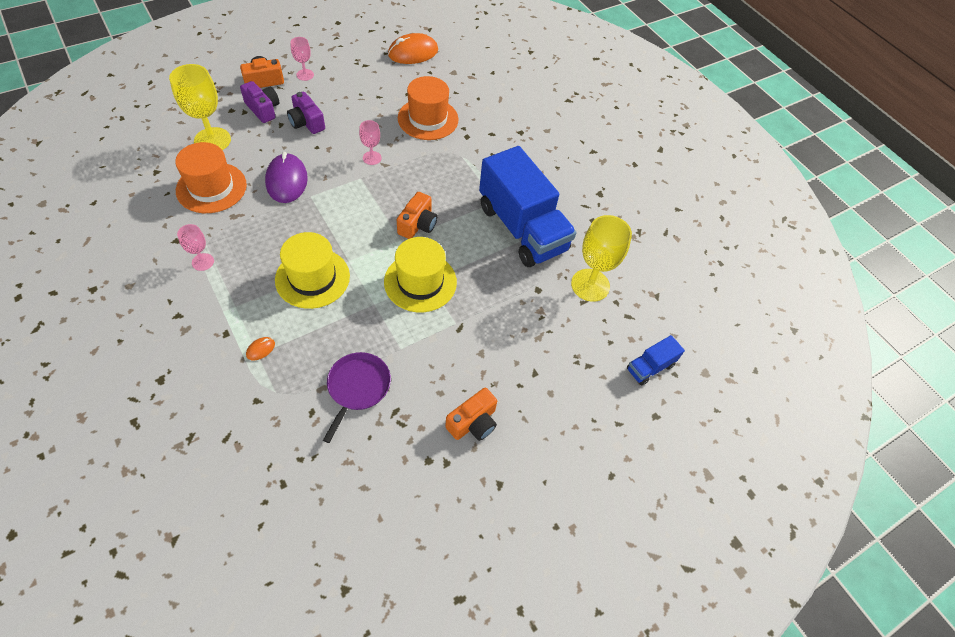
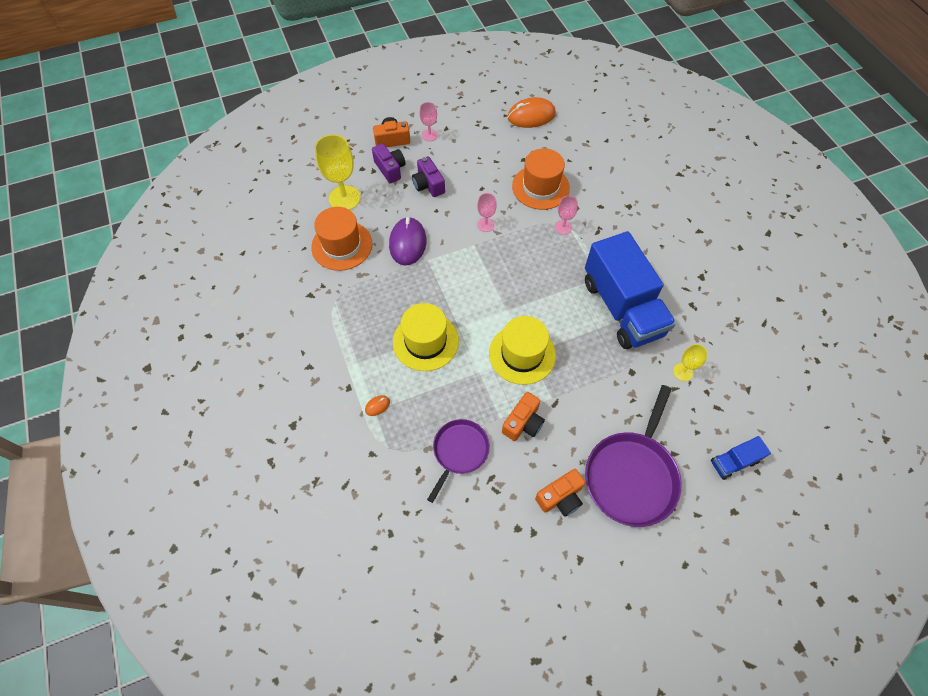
camera: 15 degrees right, 5 degrees up
(203, 262) = (332, 317): pink goblet -> pink goblet (563, 227)
(418, 224) = (523, 296): orange camera -> orange camera (523, 423)
(547, 392) = (631, 475): none -> purple pan
(590, 285) = (683, 372): yellow goblet -> yellow goblet, size x0.53

